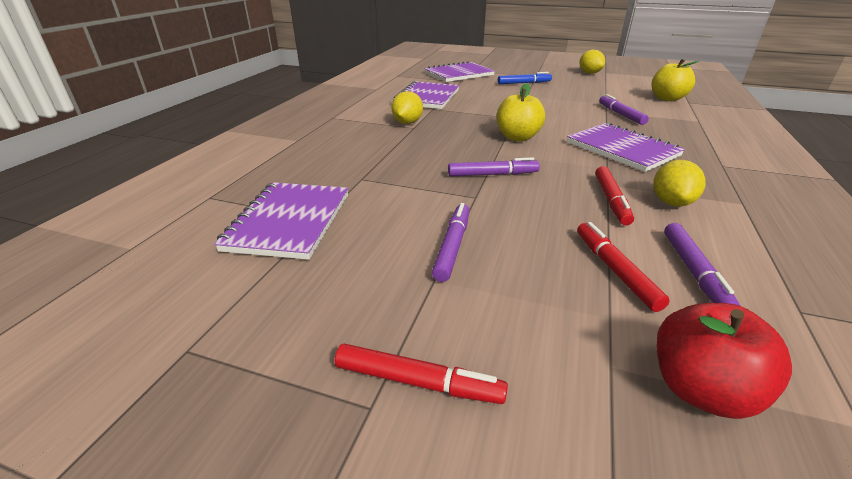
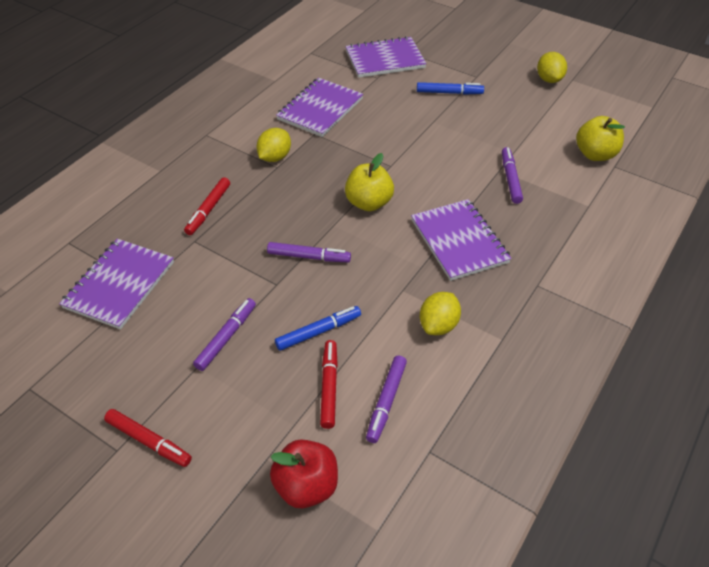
camera: 15 degrees right, 15 degrees up
(555, 225) = (318, 332): none -> blue marker
(611, 200) = (388, 312): red marker -> red marker (208, 210)

